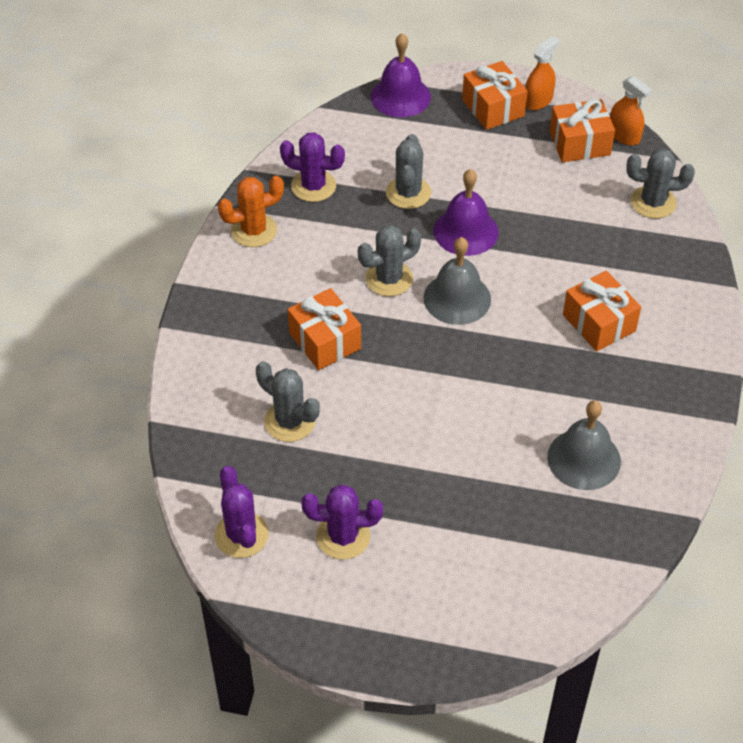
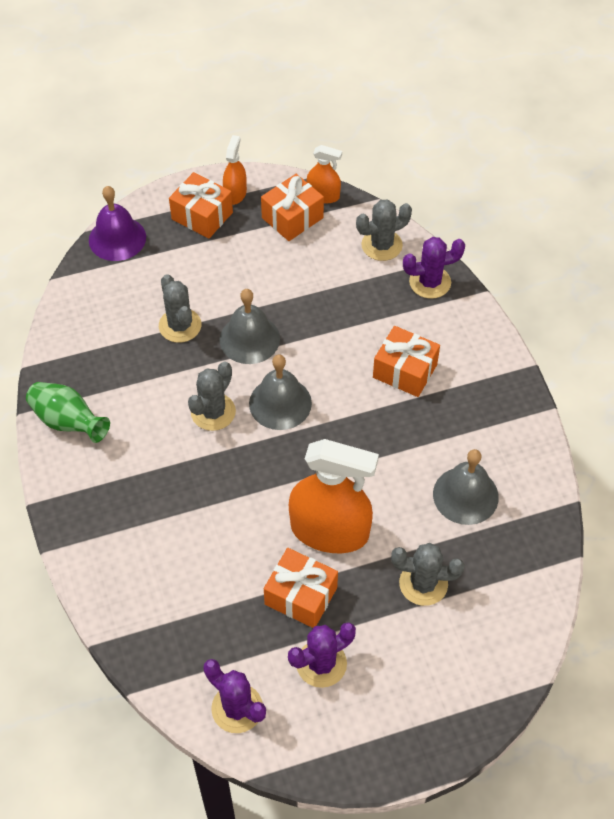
camera: 30 degrees left, 5 degrees up
(254, 230) = (68, 422): orange cactus -> green vase
(290, 421) = (212, 583): grey cactus -> grey cactus (423, 583)
(313, 186) = (94, 356): purple cactus -> purple cactus (430, 282)
(325, 341) = (195, 495): orange gift -> orange gift (301, 596)
(429, 428) = (329, 531): none -> orange spray bottle
(466, 231) = (249, 339): purple bell -> grey bell

